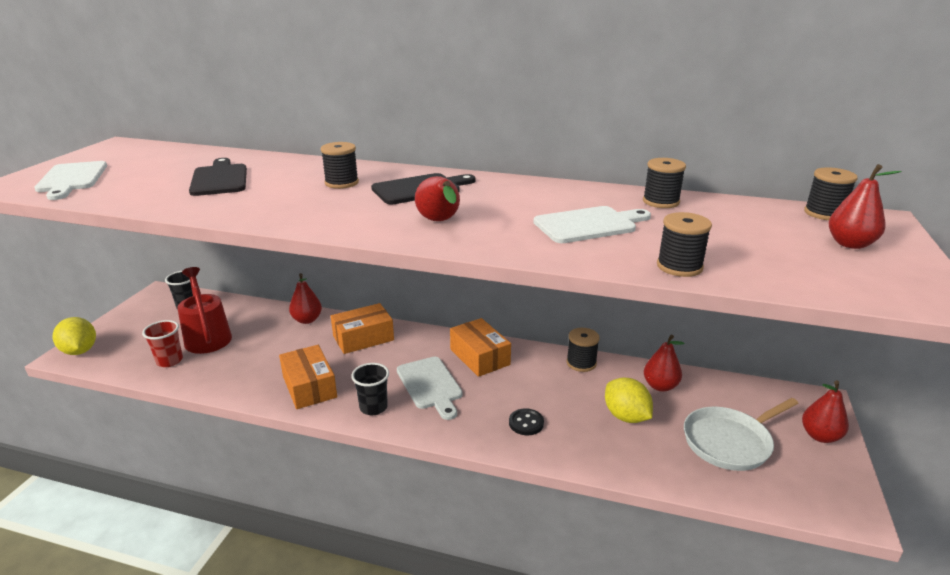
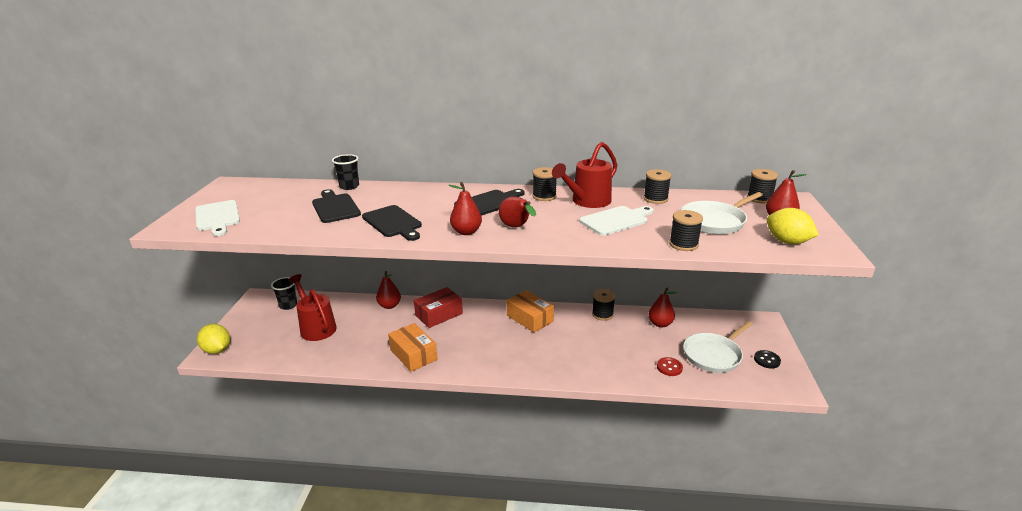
camera: 10 degrees left, 0 degrees up
(169, 361) = (295, 349): red cup -> none
(278, 202) = (393, 223): none -> black cutting board
(341, 183) = (429, 203): black spool -> black spool (544, 196)
(363, 338) = (439, 314): orange box -> red box
(373, 407) = (467, 363): black cup -> black cup (349, 186)
(430, 385) = (501, 342): white cutting board -> none
(526, 423) = (578, 360): black button -> black button (767, 360)
(558, 198) = (587, 202): none -> red watering can
(626, 416) = (643, 347): yellow lemon -> yellow lemon (787, 242)
(657, 452) = (669, 367): none -> red button
(742, 238) = (714, 221): none -> white pan
(820, 436) = (768, 344): red pear -> red pear (466, 232)

